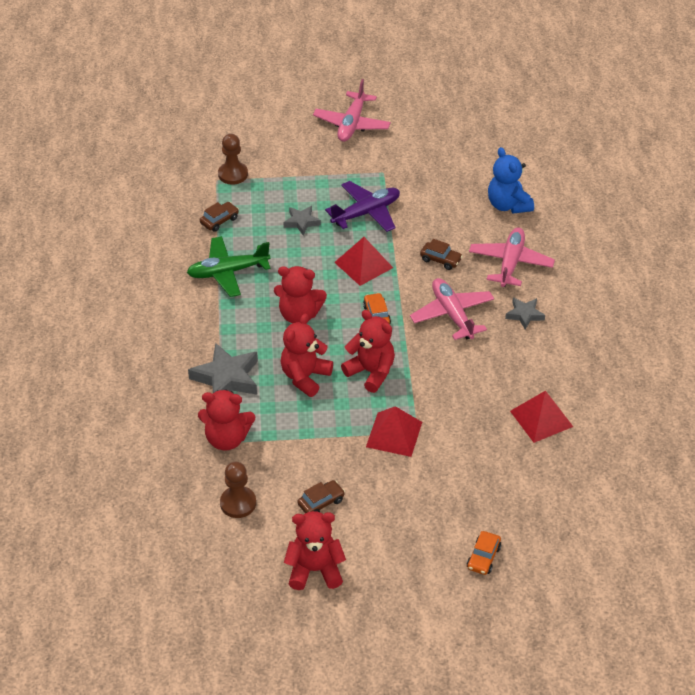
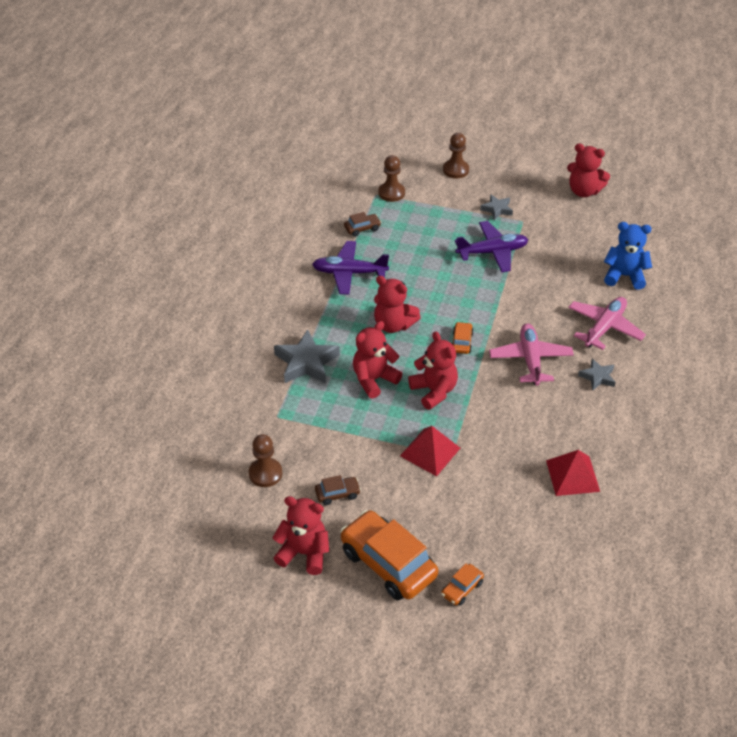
camera: 20 degrees right, 0 degrees up
(227, 439) = (282, 415): red teddy bear -> red teddy bear (584, 191)
(228, 272) = (349, 273): green plane -> purple plane
(289, 133) = (455, 170): none -> brown pawn
(301, 222) = (432, 246): grey star -> grey star (497, 209)
(352, 124) = (513, 174): pink plane -> none
(363, 265) = (470, 296): red pyramid -> none
(402, 555) = (388, 563): none -> orange car
(440, 260) = (541, 309): brown car -> none
(508, 205) = (624, 276): blue teddy bear -> blue teddy bear turned 105 degrees clockwise

